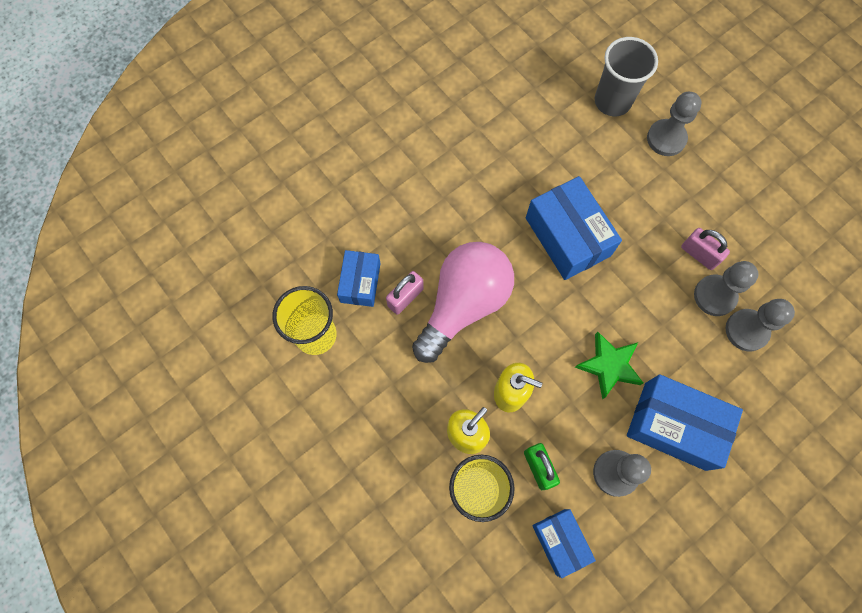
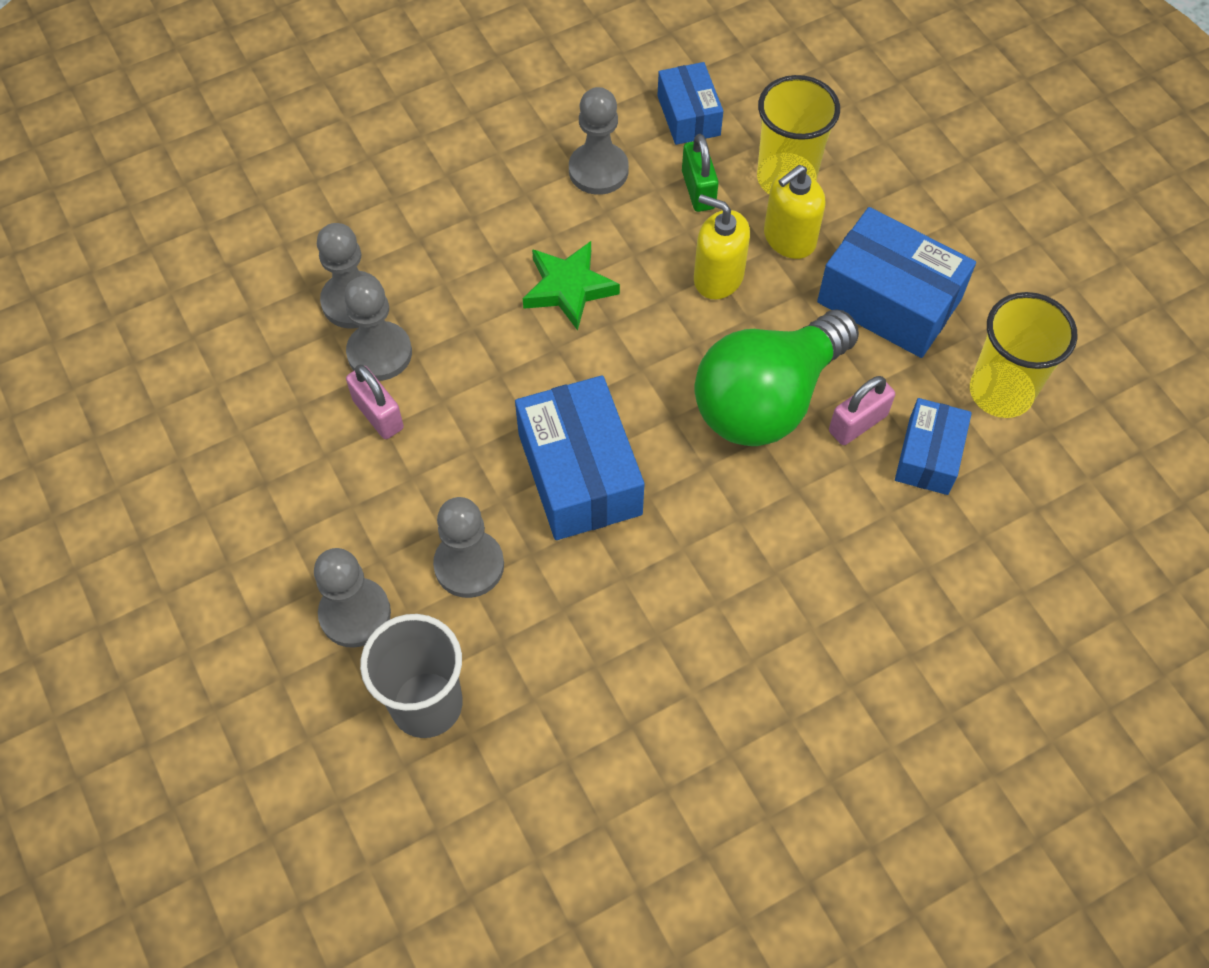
camera: 170 degrees left, 10 degrees down
(463, 304) = (767, 400): pink light bulb -> green light bulb
(614, 174) = (469, 565): none -> grey pawn
(675, 425) = (502, 208): blue box -> blue box (889, 301)

